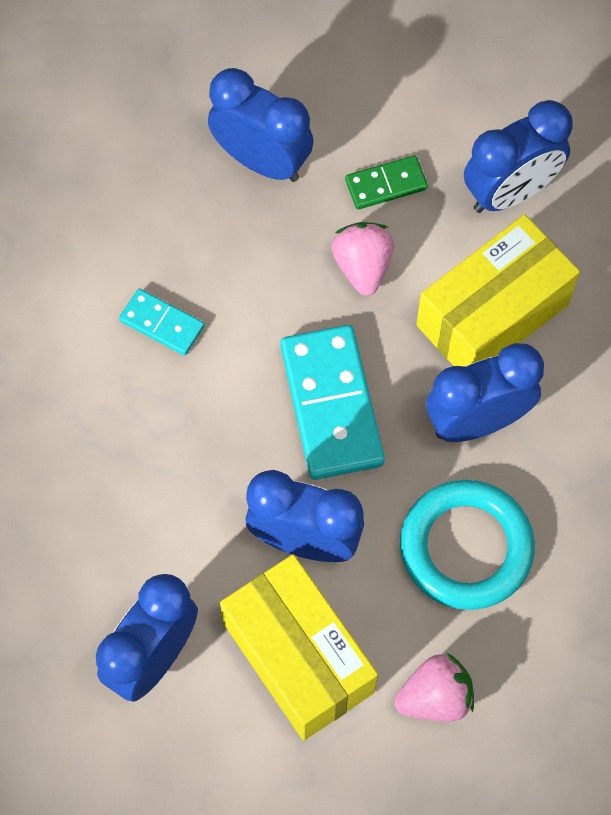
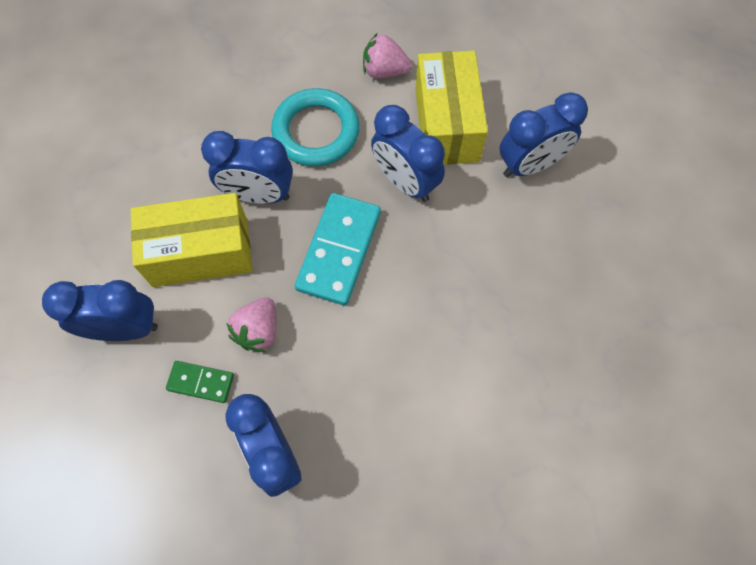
camera: 150 degrees left, 0 degrees up
(162, 323) = (417, 365): turquoise domino -> none

